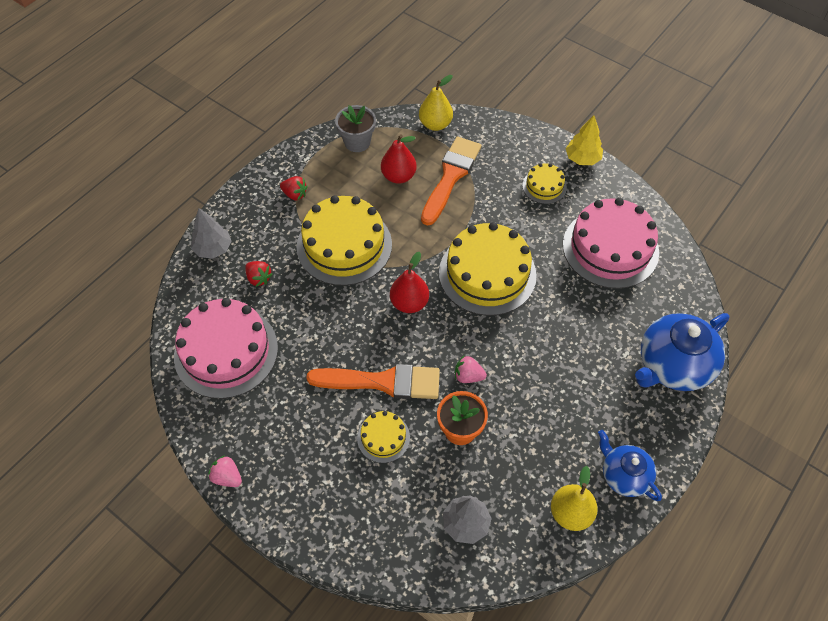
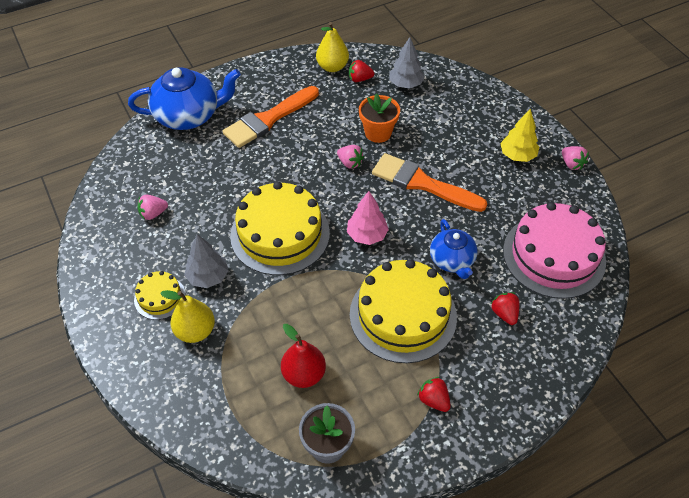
camera: 155 degrees left, 5 degrees down
(213, 249) = (546, 367): grey tree -> grey tree (208, 277)
(383, 437) = (439, 147): yellow cake -> none
(409, 303) = (367, 235): red pear -> pink tree
(435, 124) = (218, 431): yellow pear -> yellow pear (195, 331)
(451, 177) = (247, 349): orange brush -> orange brush (268, 119)
(525, 507) = (360, 79): none -> red strawberry
(582, 159) = (95, 312): yellow tree -> yellow tree (517, 155)
(610, 248) = (153, 214): pink cake -> pink strawberry
(624, 475) = (281, 72): blue teapot -> blue teapot (452, 260)

